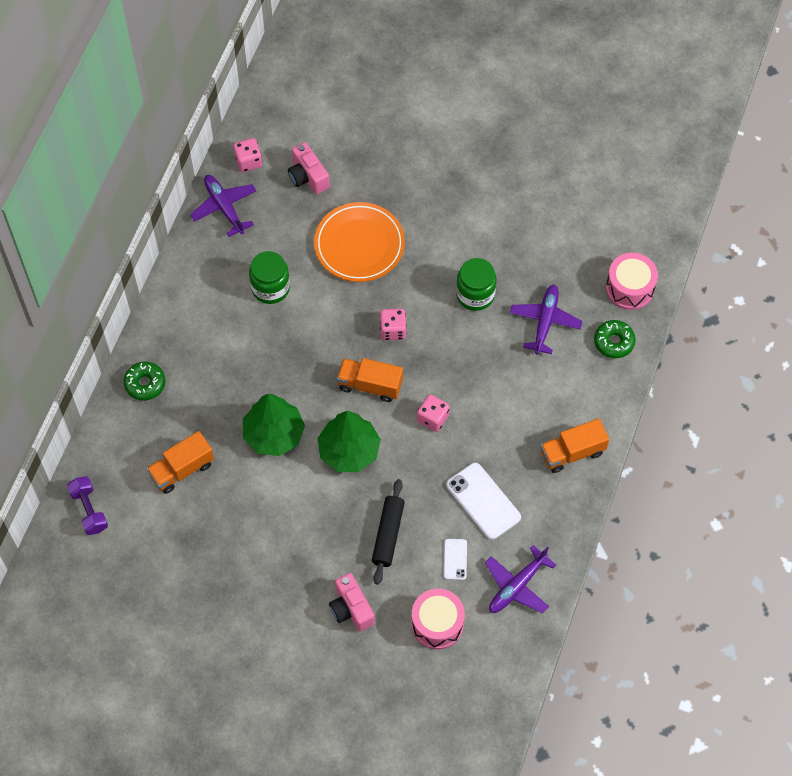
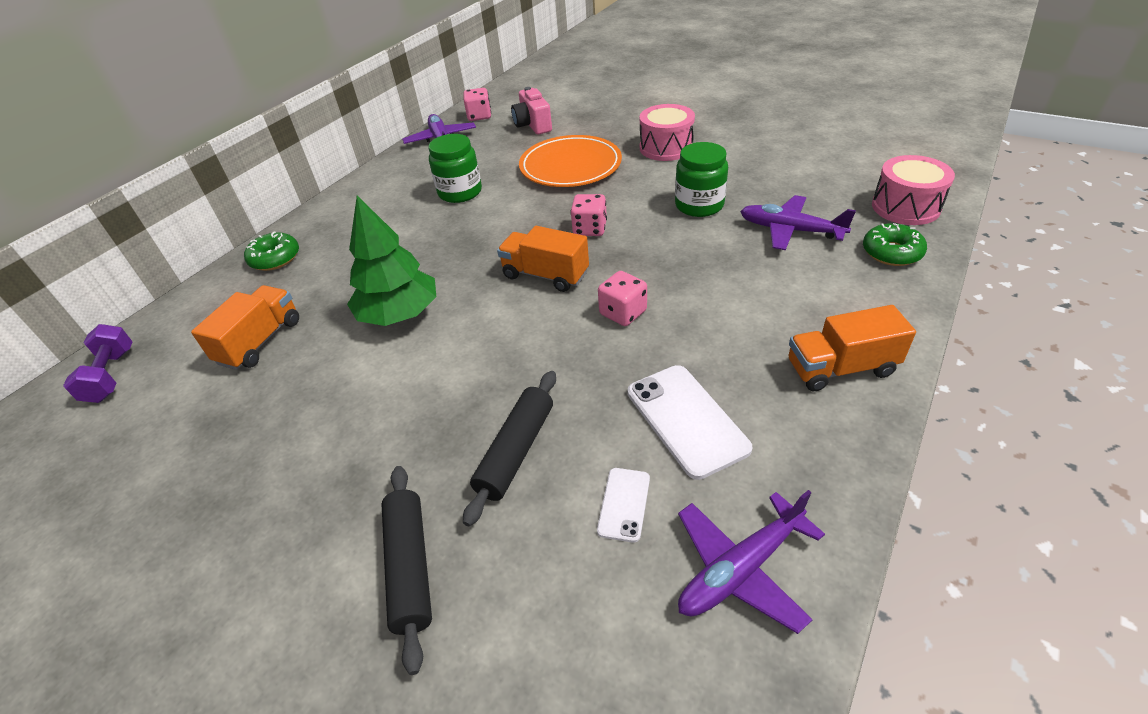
camera: 15 degrees right, 20 degrees down
(182, 469) = (260, 341): orange truck -> orange truck turned 135 degrees clockwise
(349, 451) = (493, 339): green tree -> none
(351, 609) = (410, 567): pink camera -> black rolling pin
(437, 624) = (566, 623): pink drum -> pink drum (666, 147)
(545, 322) = (790, 230): purple plane -> purple plane turned 90 degrees counterclockwise

